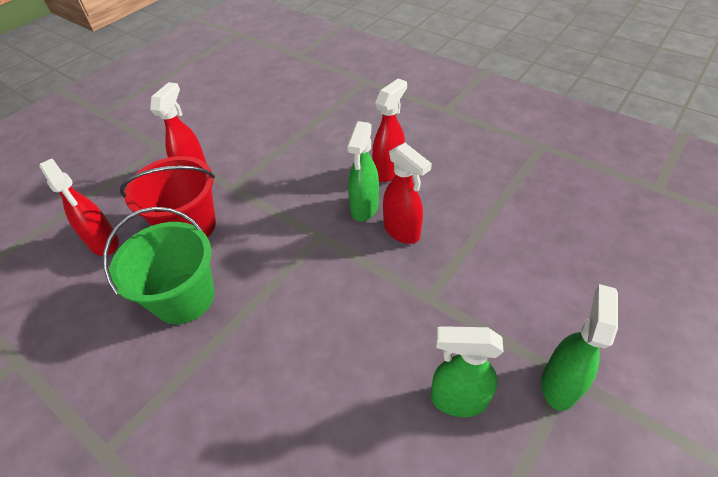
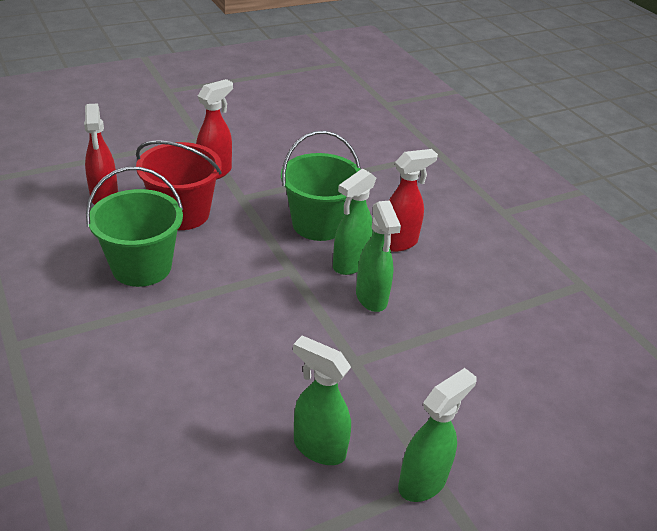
camera: 20 degrees right, 10 degrees down
(314, 183) = (318, 224): none -> green bucket
(402, 231) = (371, 298): red spray bottle -> green spray bottle

